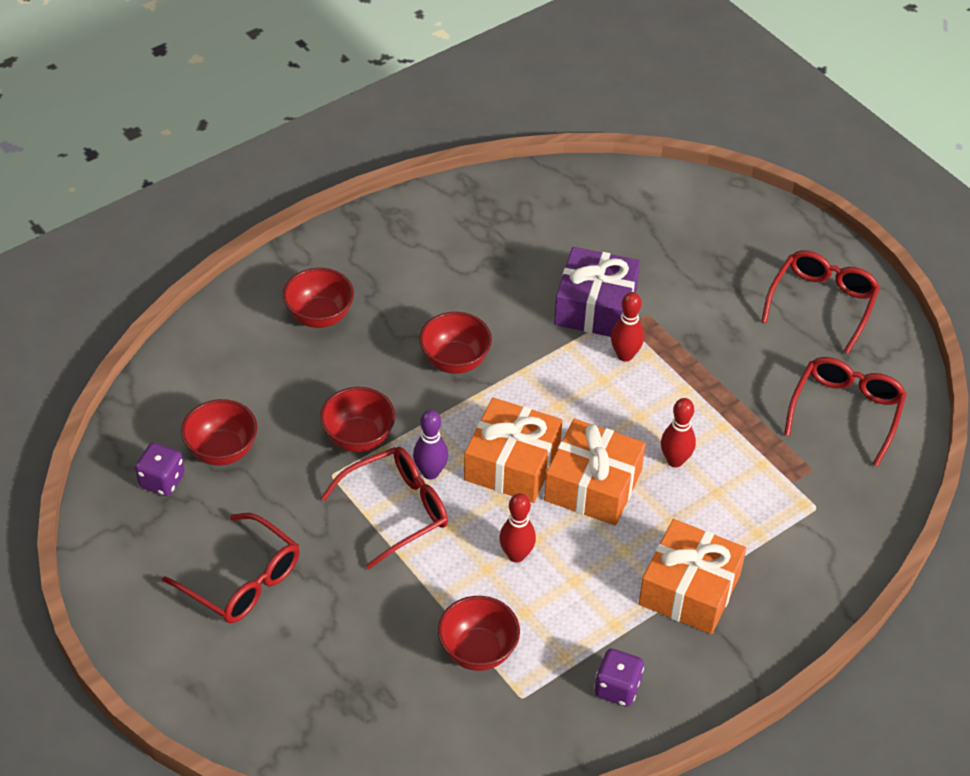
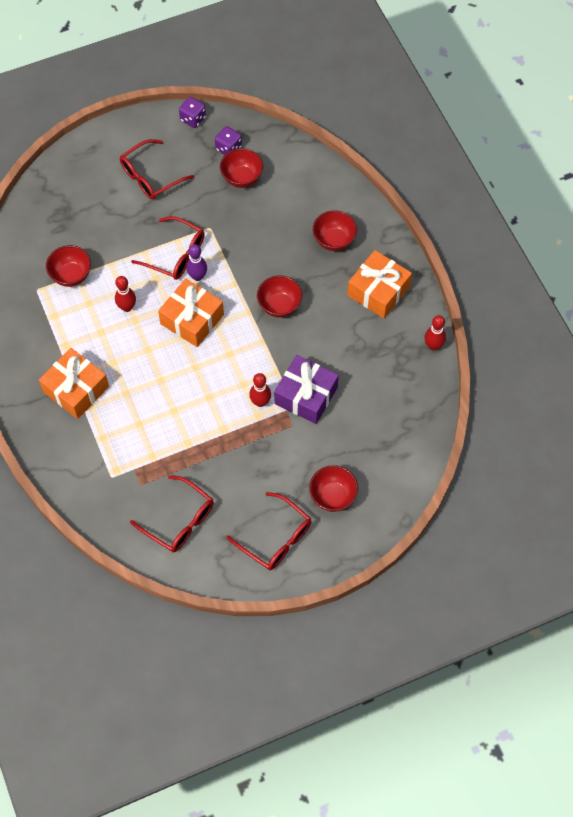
camera: 105 degrees right, 15 degrees up
(358, 438) = (233, 245): red bowl -> red bowl (332, 496)
(396, 510) = (176, 255): red glasses -> red glasses turned 45 degrees counterclockwise
(593, 485) = (164, 358): orange gift -> orange gift (378, 291)
(617, 688) = (26, 336): purple dice -> purple dice (193, 119)
(675, 460) = (169, 408): red bowling pin -> red bowling pin (433, 346)

